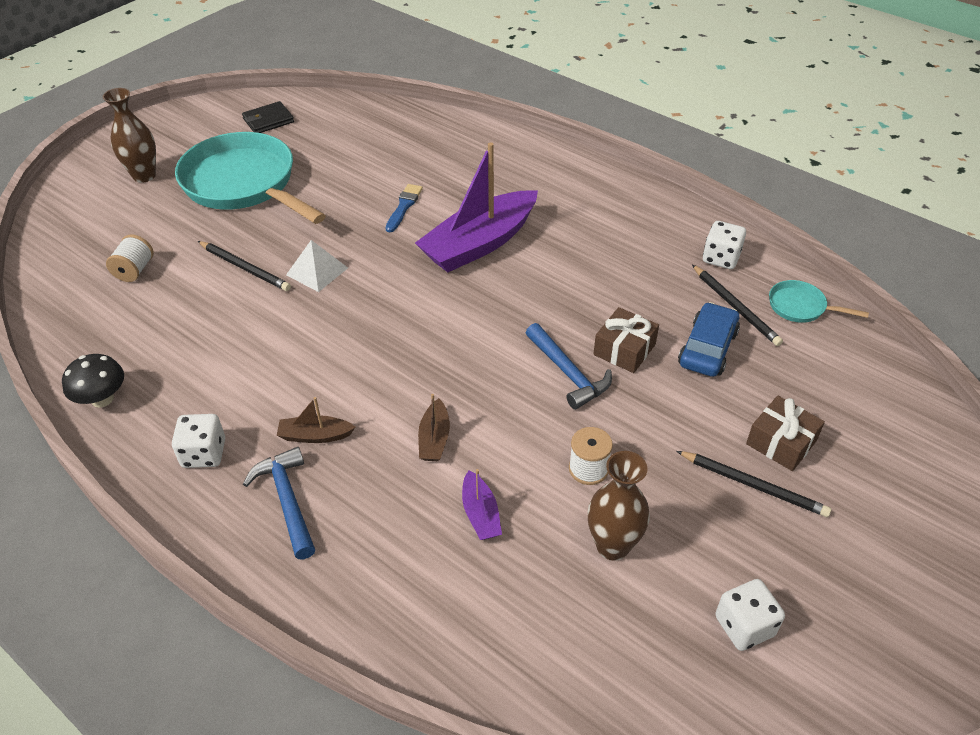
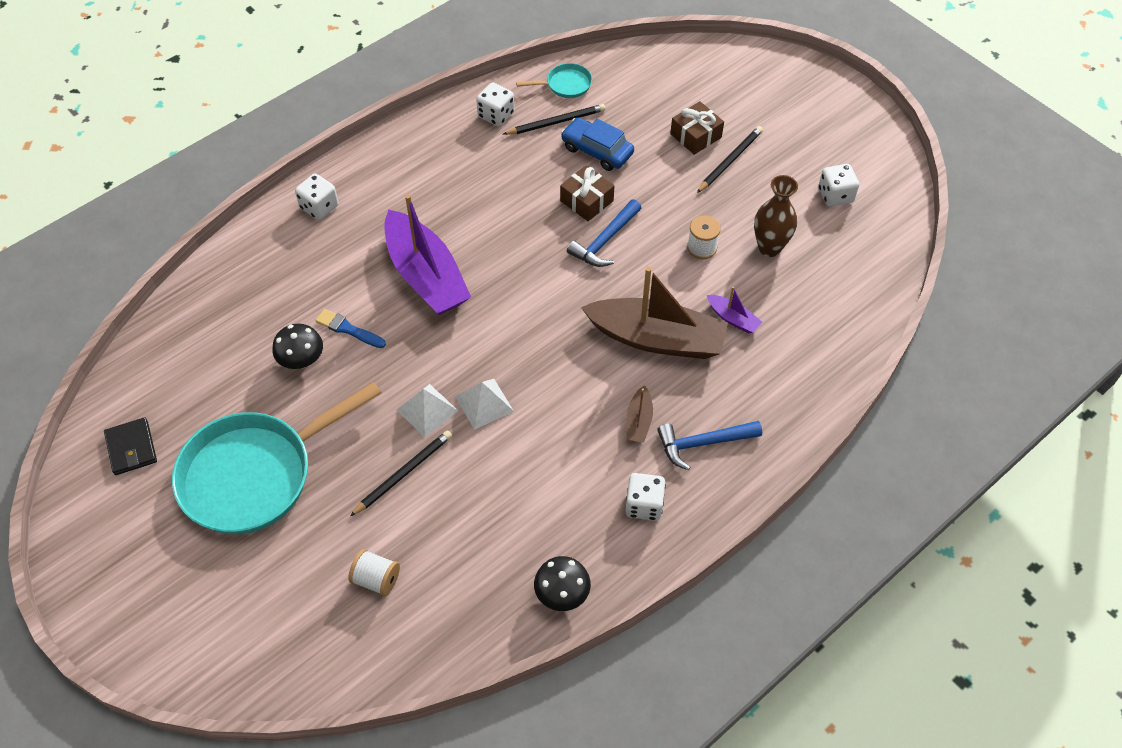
camera: 80 degrees left, 10 degrees up
(144, 176) = (197, 582): brown vase -> none
(328, 309) = (484, 403): none -> white pyramid
(364, 186) = (302, 360): none -> black mushroom
(434, 439) = (656, 338): brown boat -> brown boat, size x2.30
(480, 514) = (732, 318): purple boat -> purple boat turned 45 degrees clockwise
(543, 164) = (319, 207): none -> white dice
(568, 373) = (604, 241): blue hammer -> blue hammer turned 150 degrees clockwise
(800, 307) = (565, 85): turquoise pan -> turquoise pan turned 135 degrees counterclockwise

